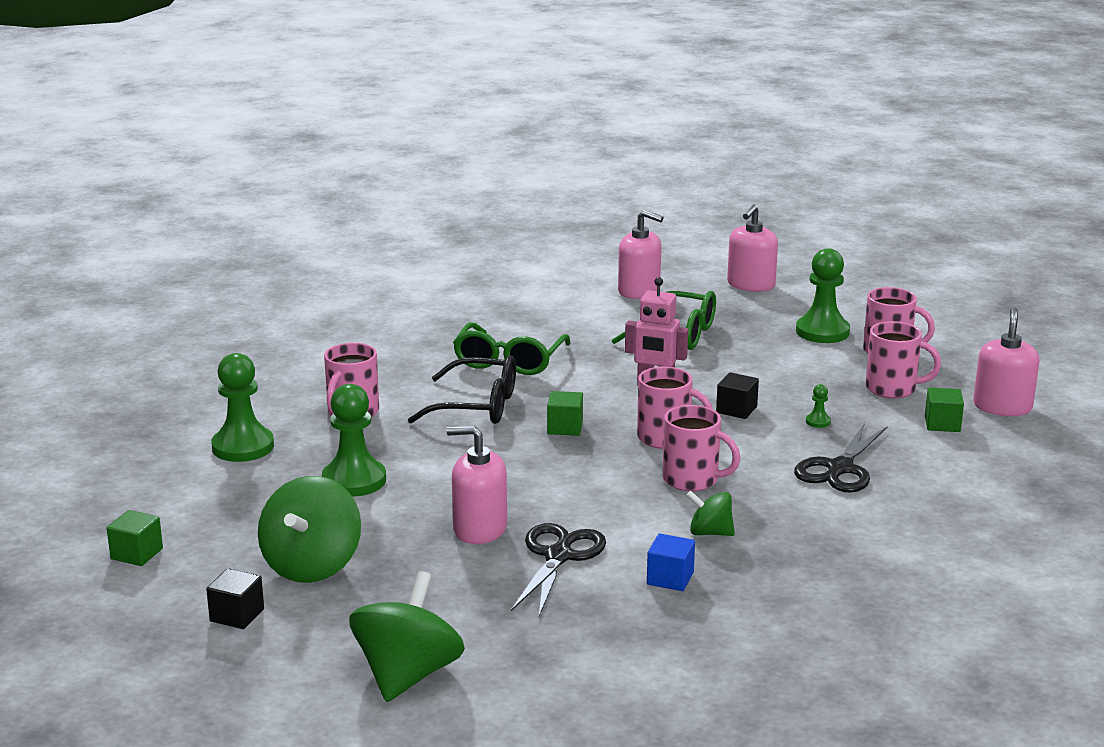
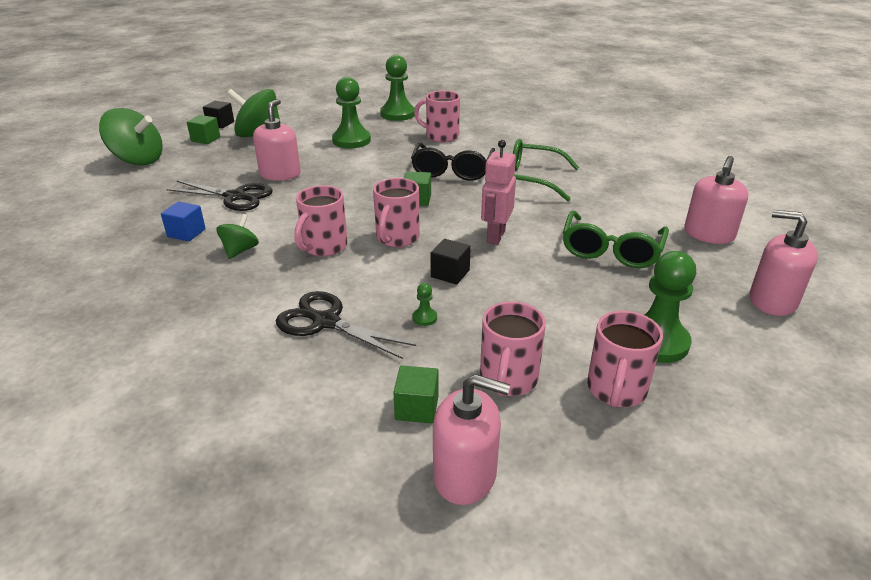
camera: 90 degrees right, 10 degrees up
(137, 554) = (289, 102): green cube -> green cube (205, 139)

